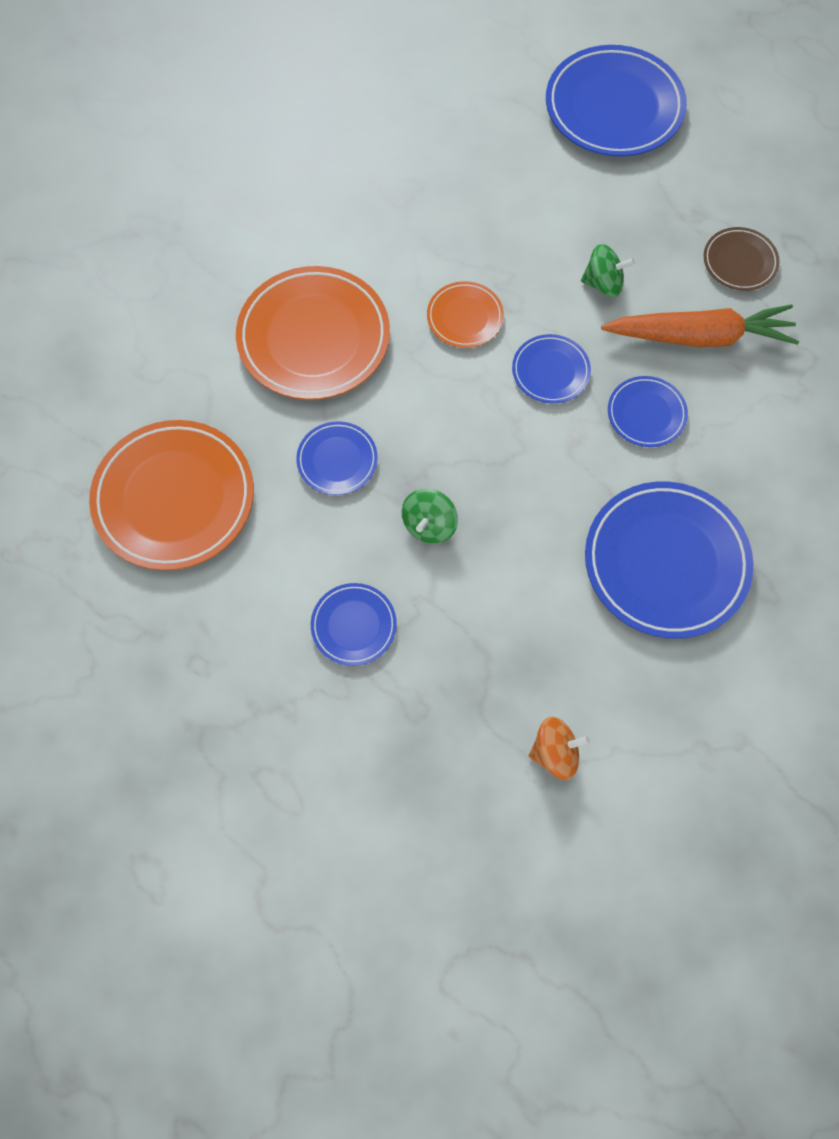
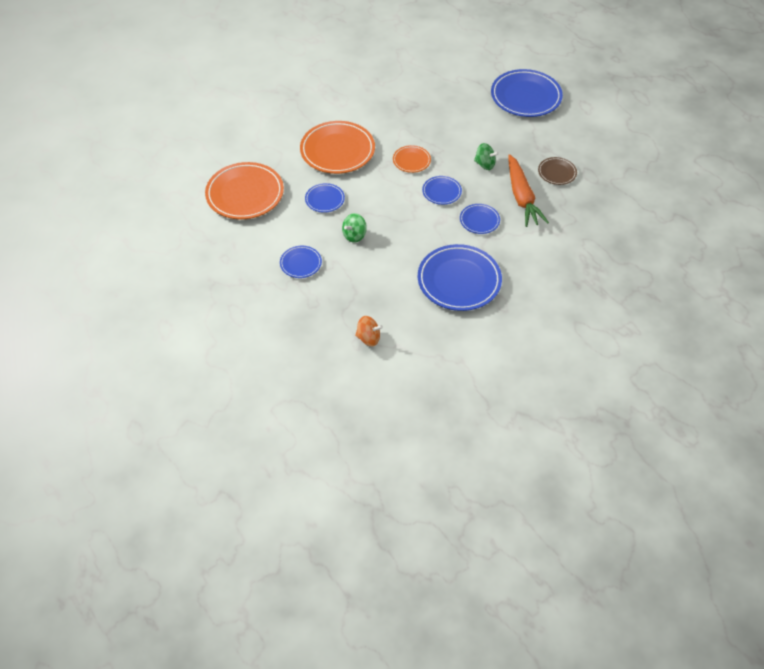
camera: 20 degrees right, 15 degrees down
(700, 336) = (522, 197): orange carrot -> orange carrot turned 60 degrees clockwise

